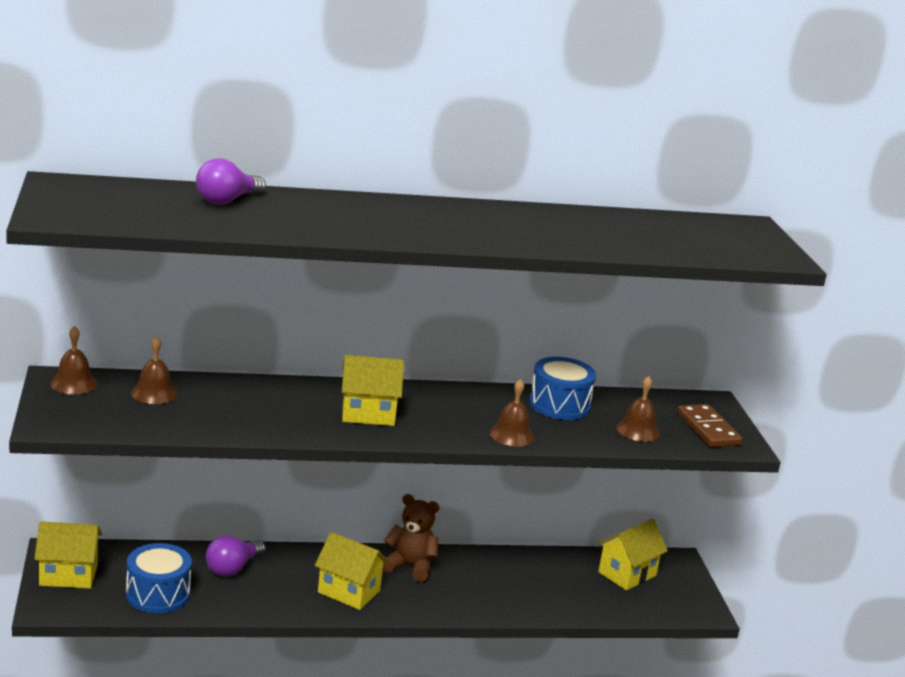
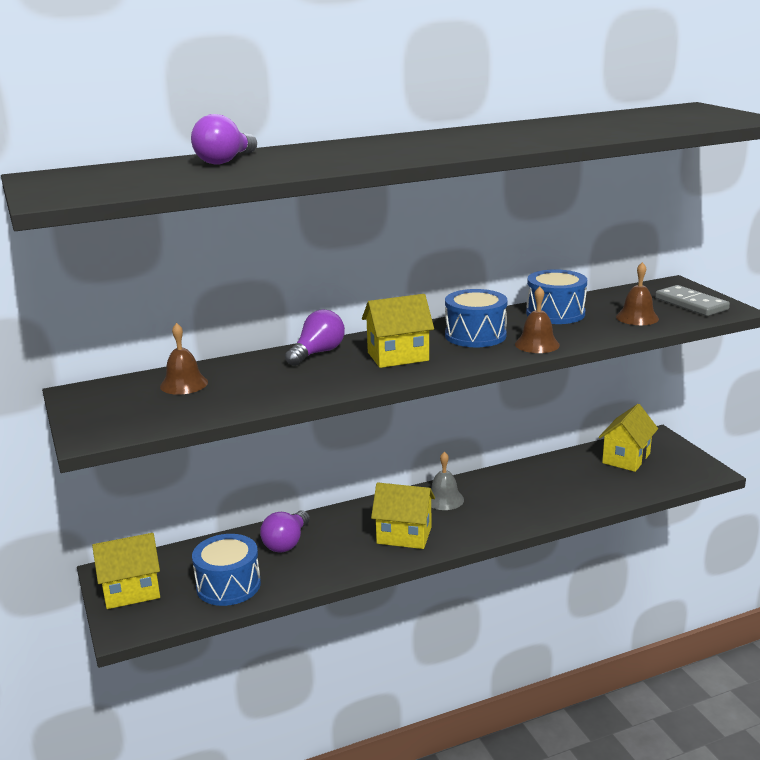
camera: 10 degrees left, 0 degrees up
(74, 383) = (98, 393): brown bell -> none
(295, 391) = (317, 353): none -> purple light bulb
(410, 566) = (444, 499): brown teddy bear -> grey bell
(459, 410) = (475, 335): none -> blue drum
(708, 429) = (691, 304): brown domino -> grey domino

